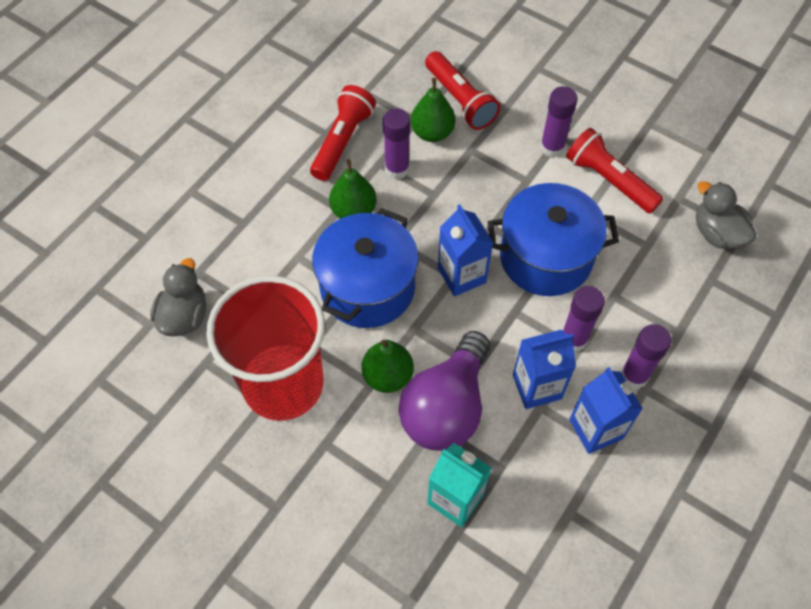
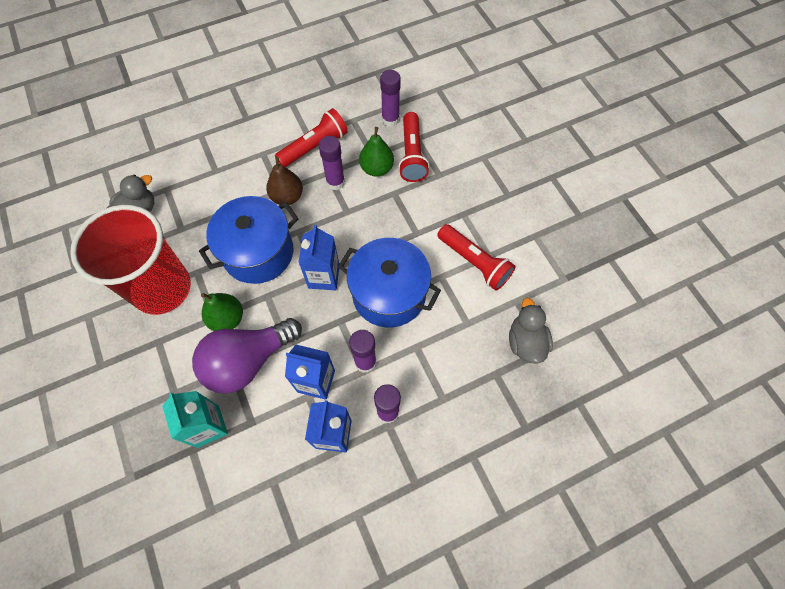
camera: 30 degrees right, 5 degrees up
(353, 211) = (287, 197): green pear -> brown pear
(552, 147) = (451, 218): purple glue stick -> purple glue stick (390, 119)
(609, 180) = (474, 262): red flashlight -> red flashlight turned 150 degrees clockwise

